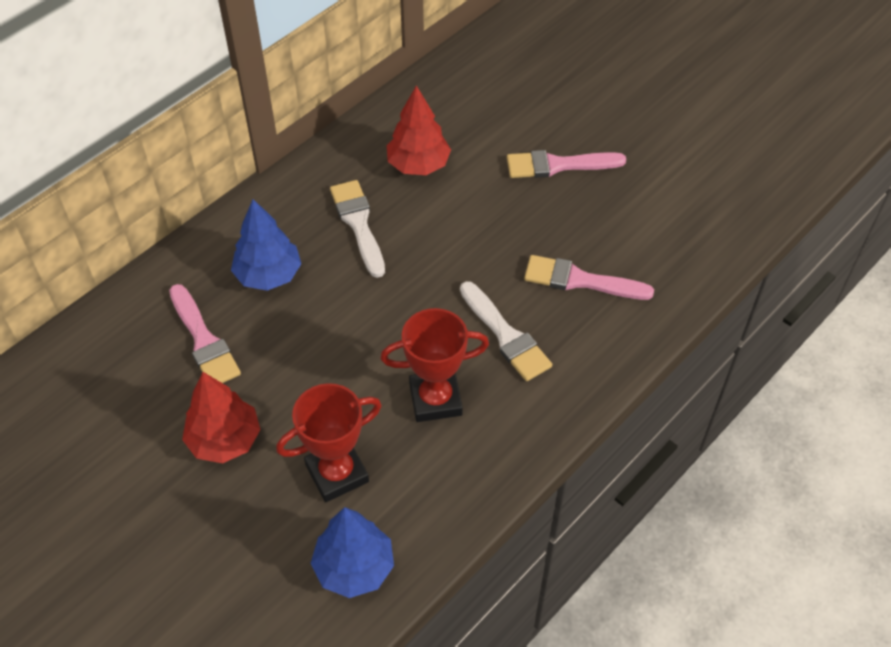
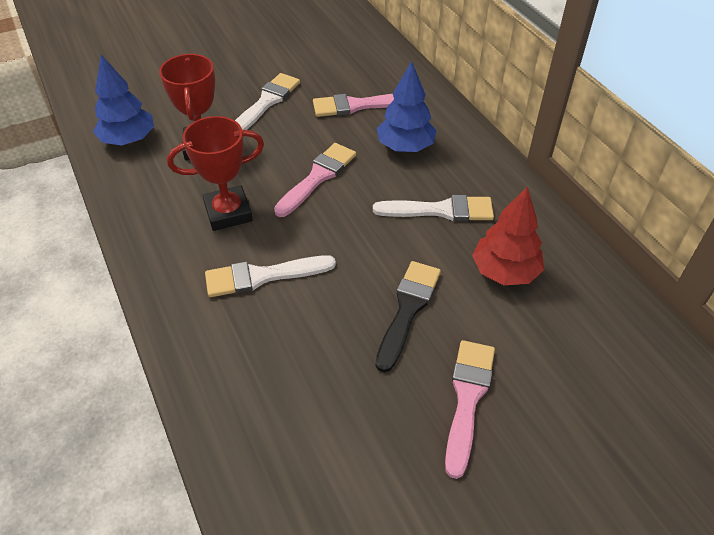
camera: 110 degrees right, 5 degrees down
(225, 440) = (267, 102): red tree -> white brush
(435, 399) = (228, 212): red trophy -> red trophy turned 60 degrees clockwise
(492, 219) = (408, 309): none -> black brush
(580, 280) = (294, 358): pink brush -> pink brush (318, 177)

